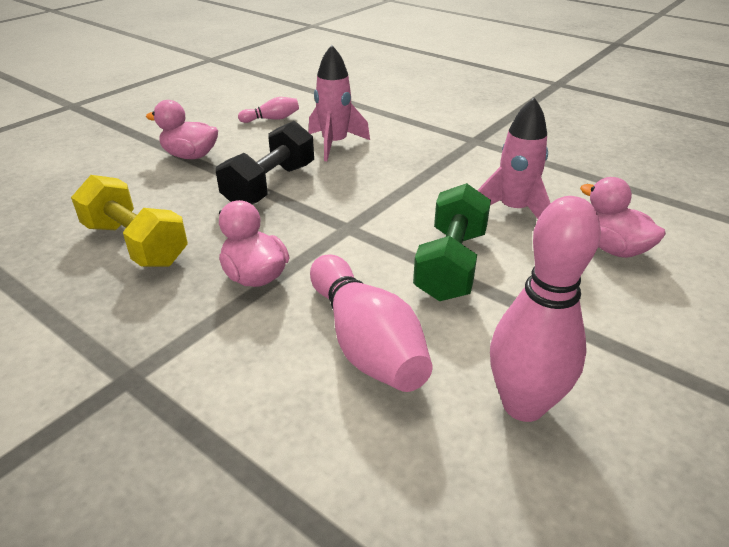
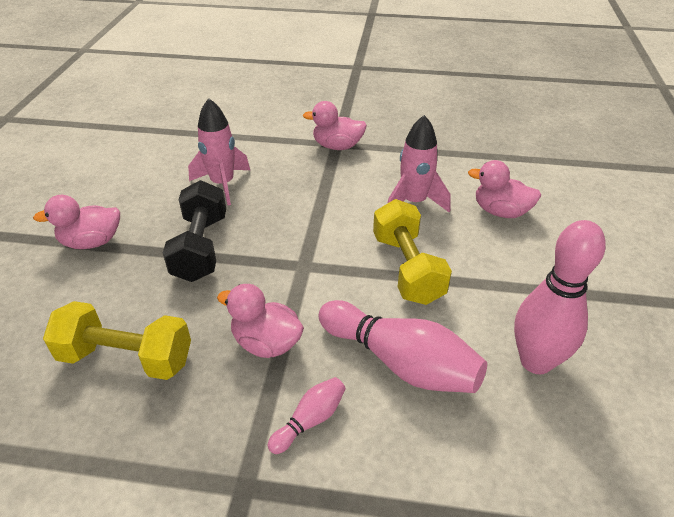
camera: 30 degrees left, 5 degrees up
(272, 119) = (138, 174): pink bowling pin -> pink bowling pin (310, 421)
(451, 264) = (407, 268): green dumbbell -> yellow dumbbell
(474, 143) = (337, 146): none -> pink duck

